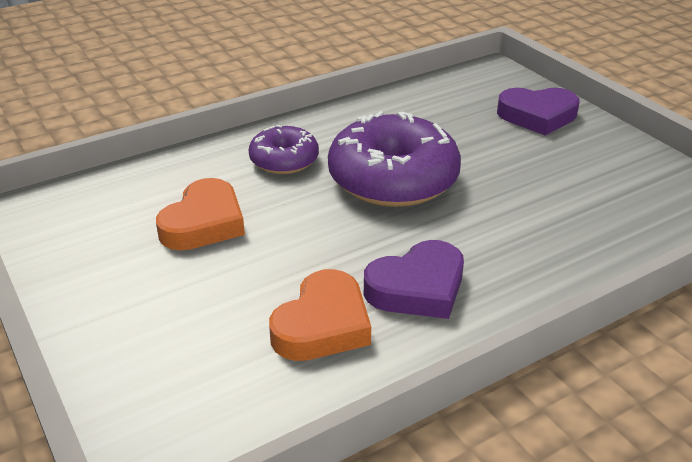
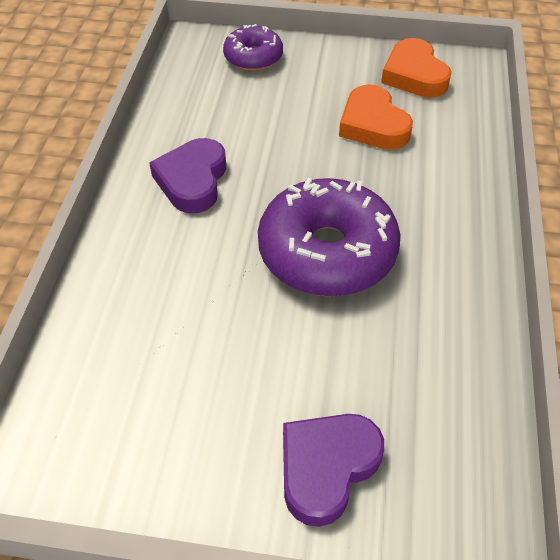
camera: 130 degrees right, 15 degrees up
(284, 160) = (423, 204): purple donut -> purple donut (253, 57)
(322, 325) = (213, 124): orange heart -> orange heart (414, 75)

